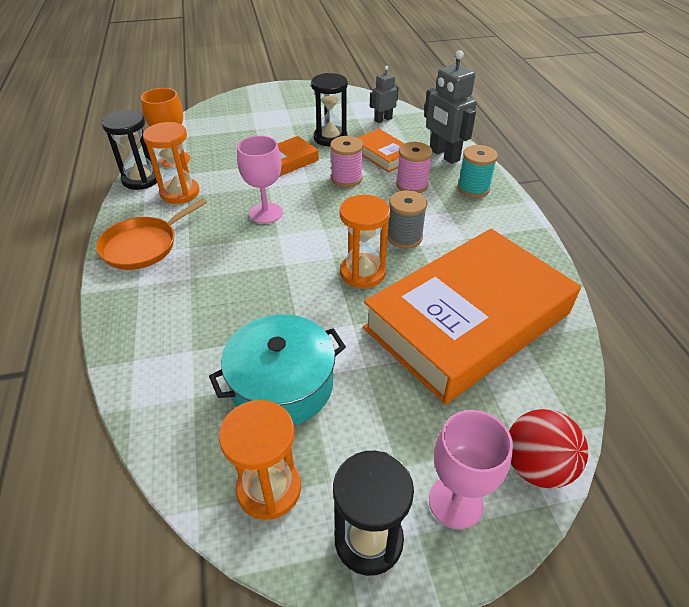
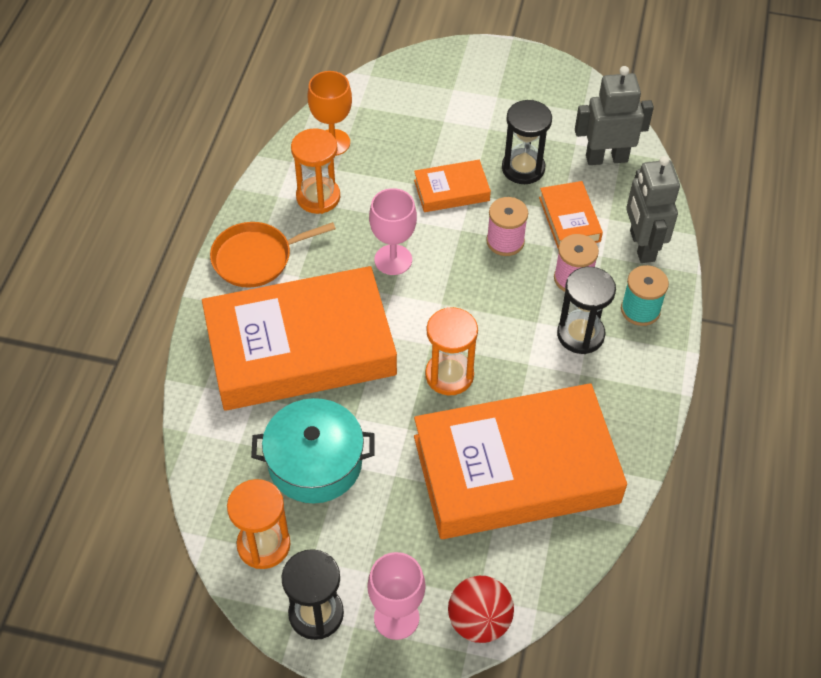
camera: 25 degrees right, 10 degrees up
(141, 179) = (286, 161): black hourglass -> black hourglass (580, 334)
(217, 296) = (300, 348): none -> orange book
(383, 119) = (606, 158): grey robot -> grey robot, size x1.74
(404, 237) = (518, 348): grey spool -> none

